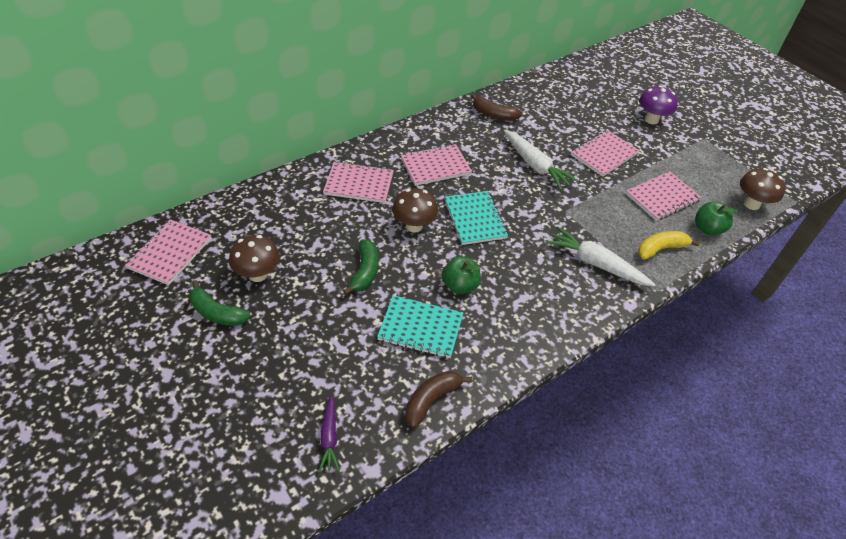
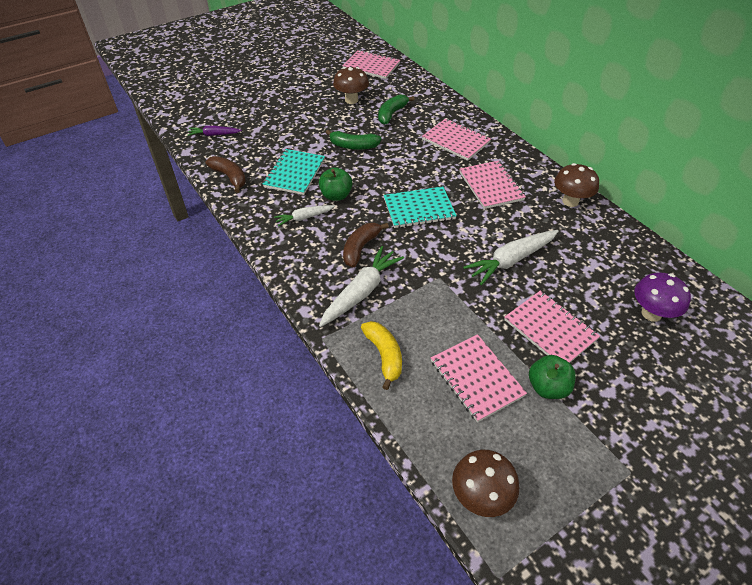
camera: 95 degrees right, 0 degrees up
(217, 313) = (318, 88): green banana -> green banana (391, 114)
(359, 184) = (456, 141): pink notebook -> pink notebook turned 60 degrees counterclockwise
(414, 226) = (406, 171): brown mushroom -> brown mushroom (570, 201)
(493, 115) = (595, 233): brown banana -> brown banana (360, 248)
(501, 313) = (304, 218): none -> white carrot
(651, 120) = (654, 404): purple mushroom -> purple mushroom (651, 314)
(707, 229) = (422, 418): green apple -> green apple (547, 387)

